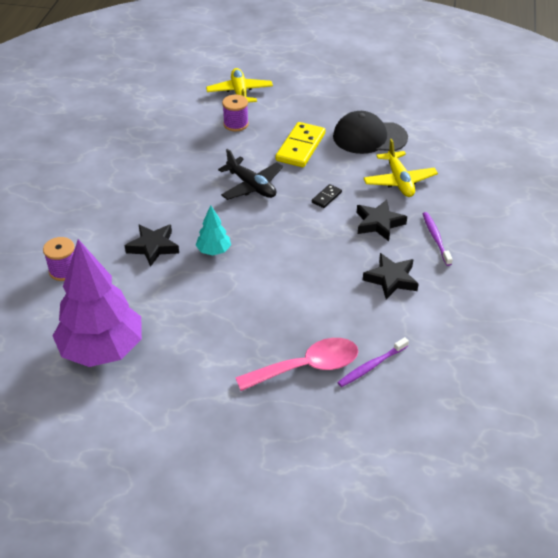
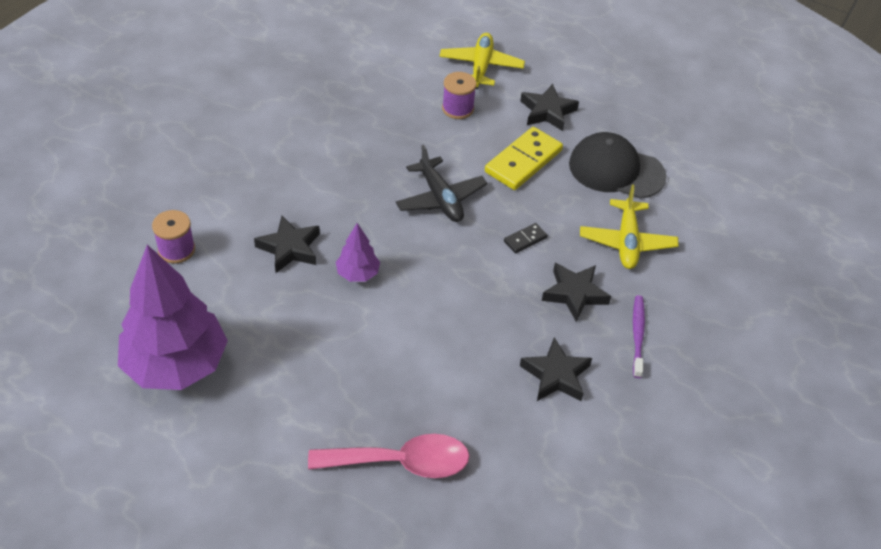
camera: 15 degrees right, 5 degrees up
(214, 251) = (358, 274): turquoise tree -> purple tree
(302, 111) = (547, 111): none -> black star
(371, 366) = (479, 486): purple toothbrush -> none

